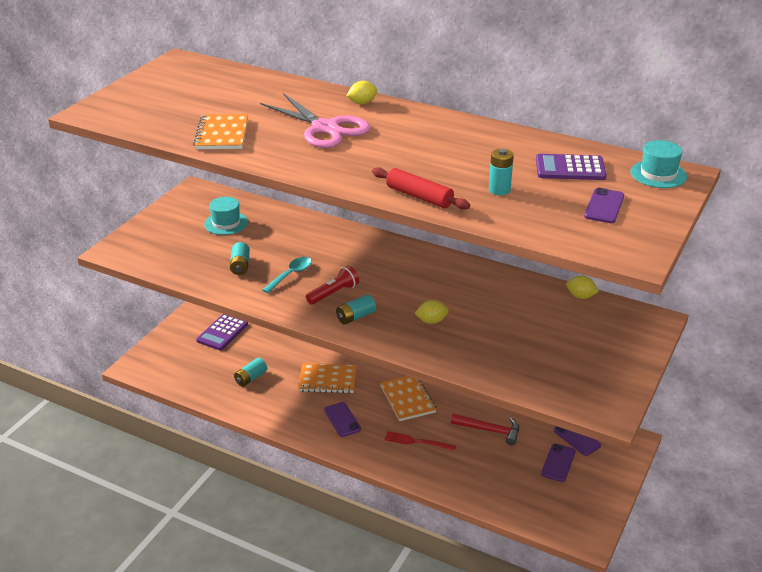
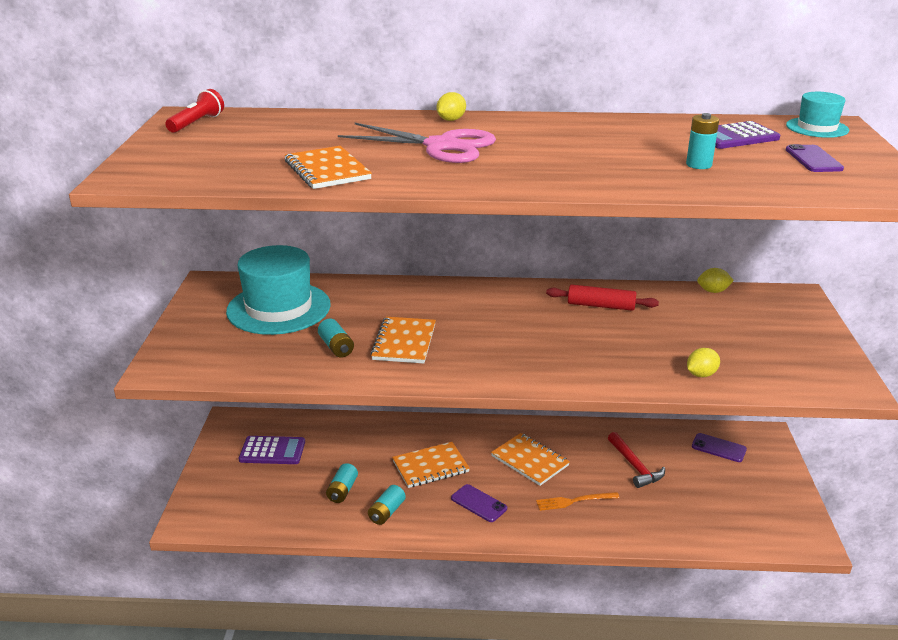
camera: 25 degrees left, 5 degrees down
(222, 332) = (272, 451): purple calculator -> purple calculator turned 90 degrees counterclockwise
(226, 223) = (279, 308): turquoise hat -> turquoise hat, size x1.89
(291, 275) = (404, 342): turquoise spoon -> orange notebook
(333, 293) = (470, 349): red flashlight -> red flashlight (197, 123)
(355, 317) = (517, 366): turquoise battery -> turquoise battery (386, 512)
(417, 442) = (574, 501): red fork -> orange fork
(419, 196) = (629, 185): red rolling pin -> red rolling pin (601, 305)
(431, 321) = (599, 349): yellow lemon -> yellow lemon (701, 374)
(490, 430) = (635, 466): red hammer -> red hammer turned 75 degrees clockwise
(558, 463) = (723, 477): purple phone -> none

